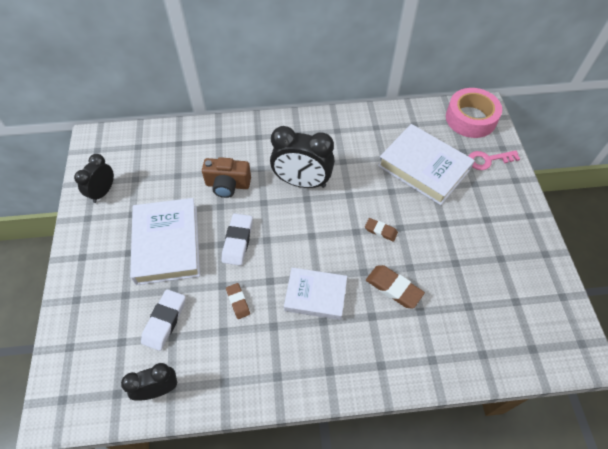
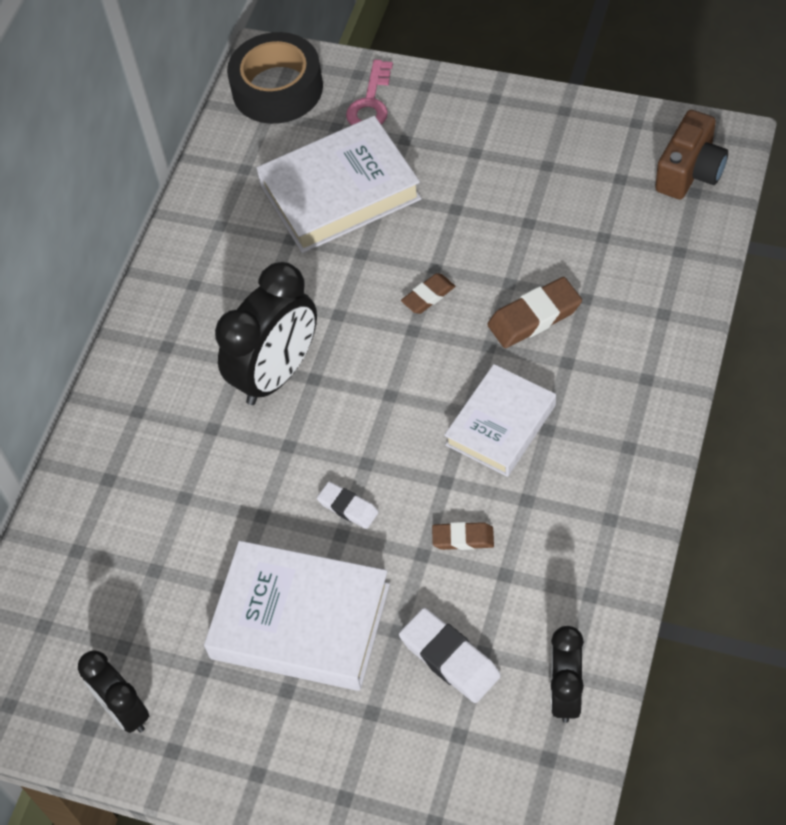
camera: 60 degrees left, 0 degrees up
(227, 185) = (221, 491): brown camera -> brown camera (690, 172)
(237, 241) = (348, 507): white eraser -> white eraser, size x0.61
(470, 118) = (277, 88): pink tape -> black tape

